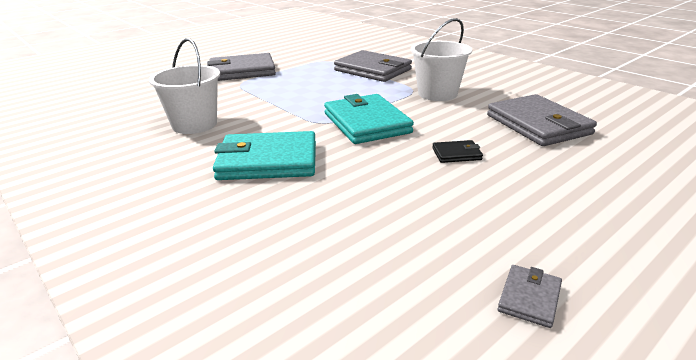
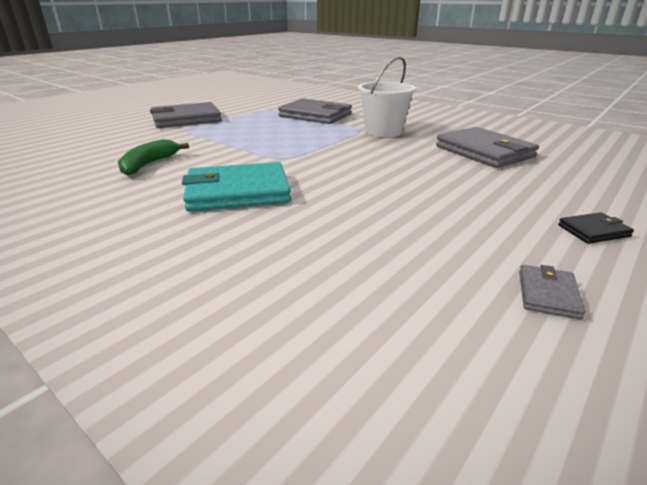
camera: 10 degrees left, 0 degrees up
(194, 124) = (149, 164): white bucket -> green banana
(366, 123) = (326, 156): turquoise wallet -> none
(456, 154) = (422, 177): black wallet -> black wallet (593, 231)

